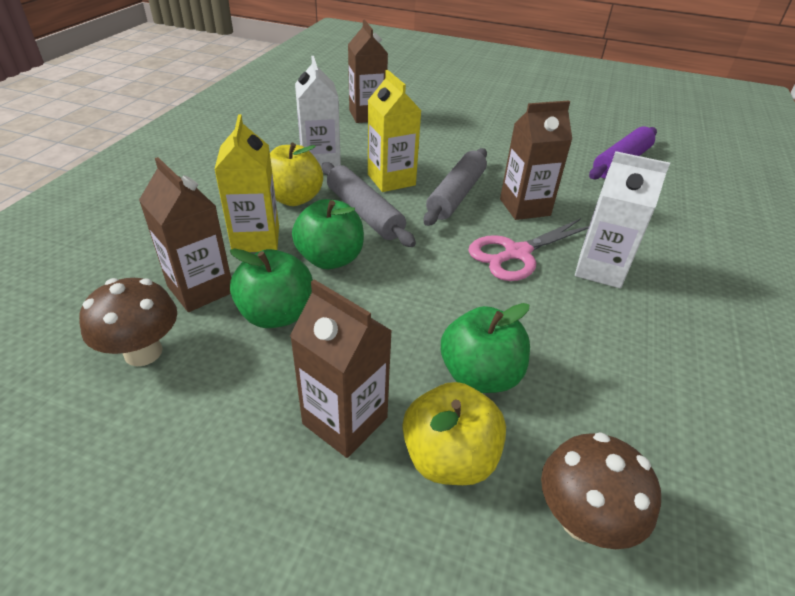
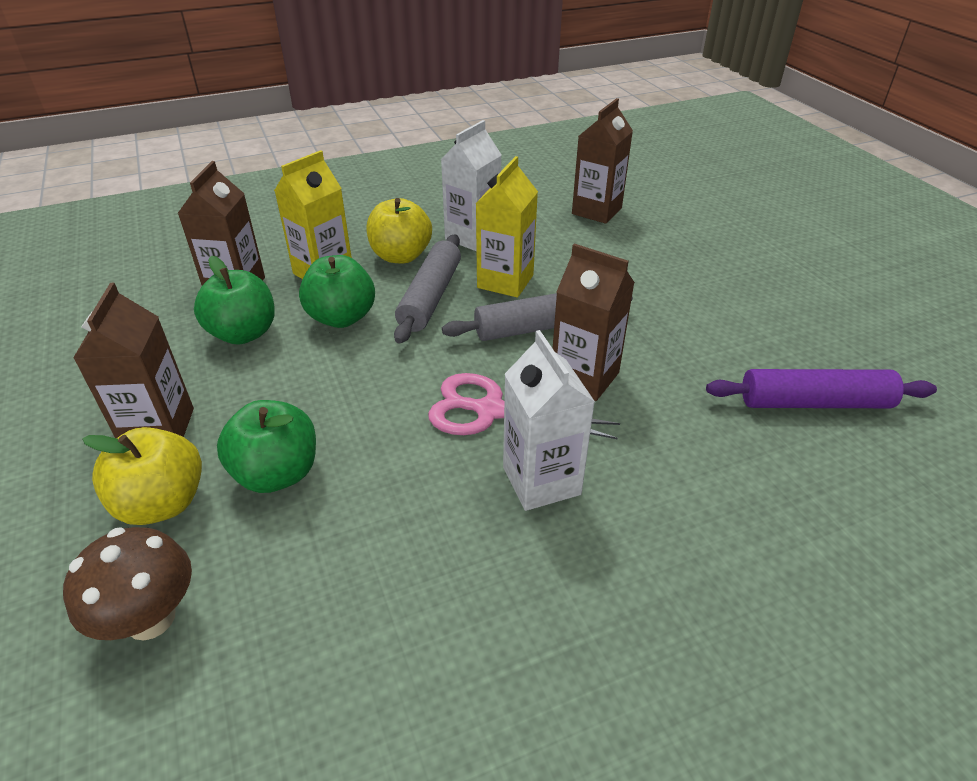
camera: 50 degrees right, 0 degrees up
(143, 352) = (149, 307): brown mushroom -> none

